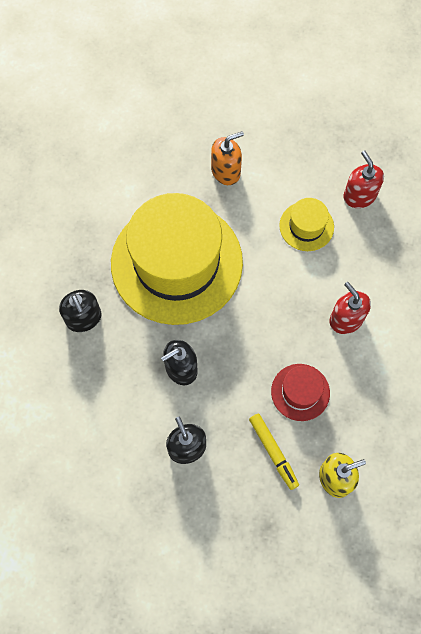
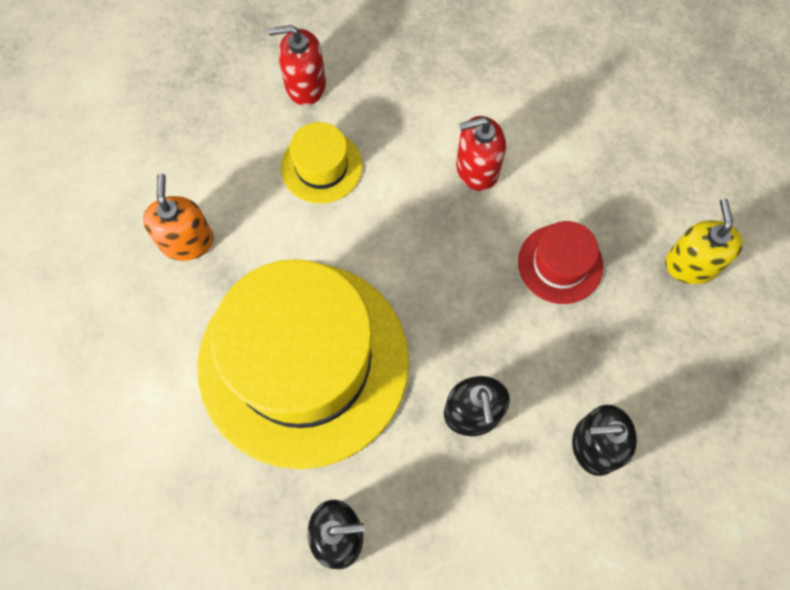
camera: 70 degrees left, 0 degrees up
(273, 452) = (634, 329): yellow marker -> none

